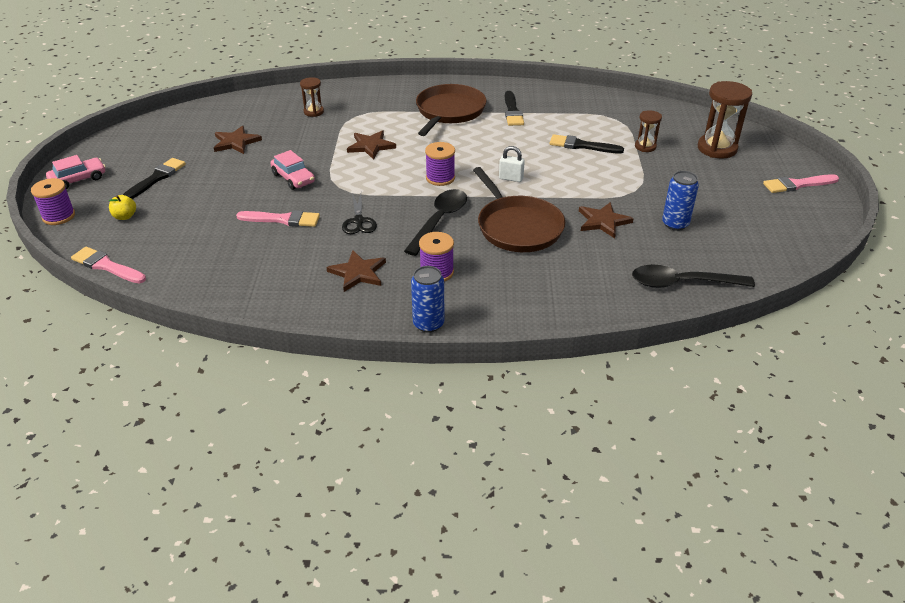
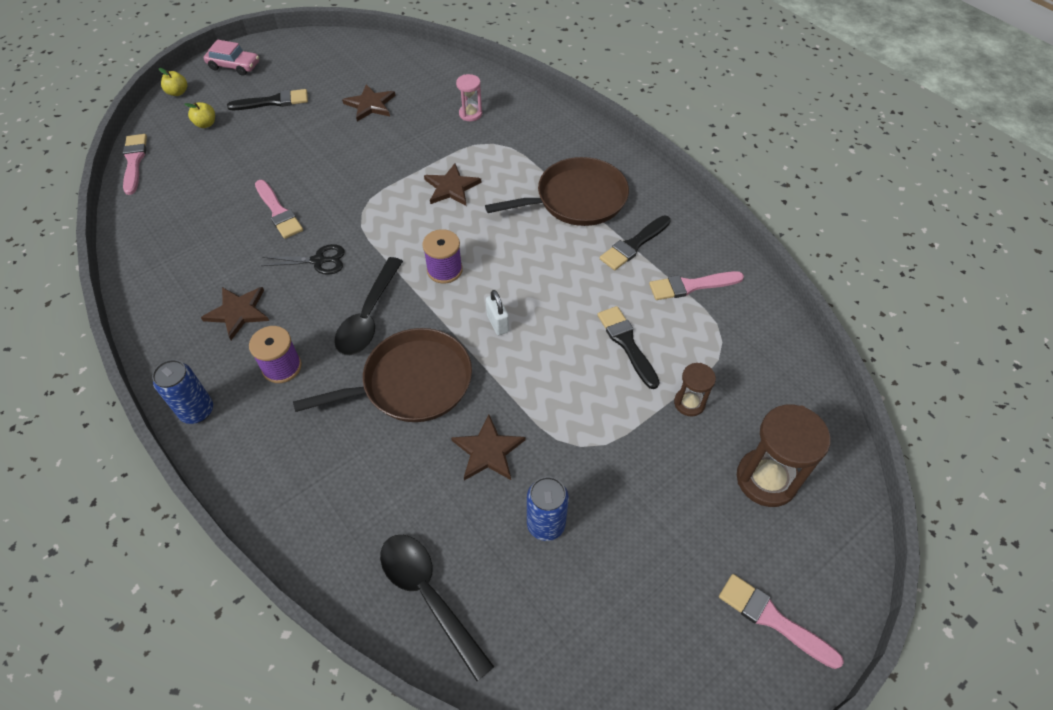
camera: 50 degrees right, 15 degrees up
(59, 216) = (178, 92): purple spool -> yellow apple
(293, 178) = (348, 175): pink car -> none
(313, 112) = (470, 114): brown hourglass -> pink hourglass
(359, 221) = (318, 261): black scissors -> black scissors turned 135 degrees counterclockwise
(439, 221) = (369, 316): black spoon -> black spoon turned 120 degrees clockwise
(517, 227) = (411, 383): brown pan -> brown pan turned 135 degrees counterclockwise
(566, 109) = (691, 286): none -> pink brush

